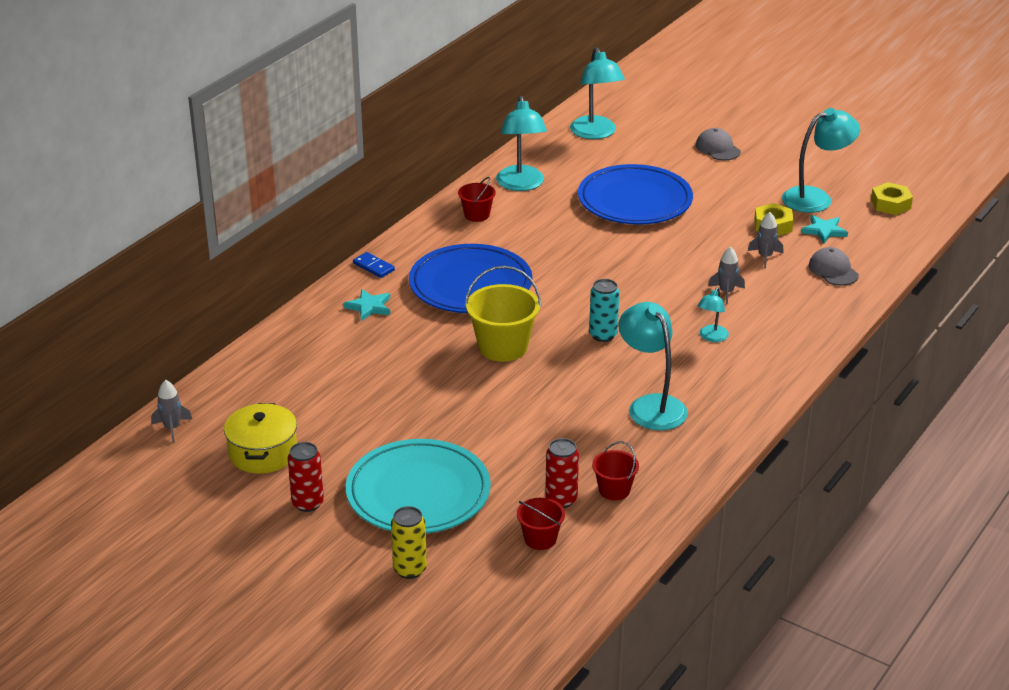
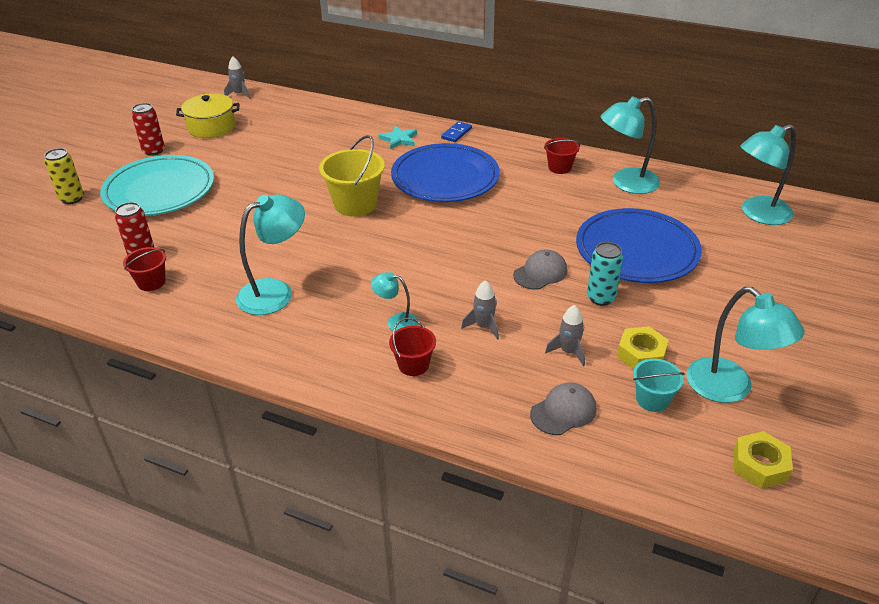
camera: 80 degrees right, 5 degrees up
(540, 539) = (94, 251): red bucket -> red bucket (413, 365)
(603, 335) = (385, 254): turquoise can -> turquoise can (601, 298)
(718, 148) = (792, 299): grey cap -> grey cap (540, 273)
(824, 231) = (652, 399): turquoise star -> turquoise bucket

